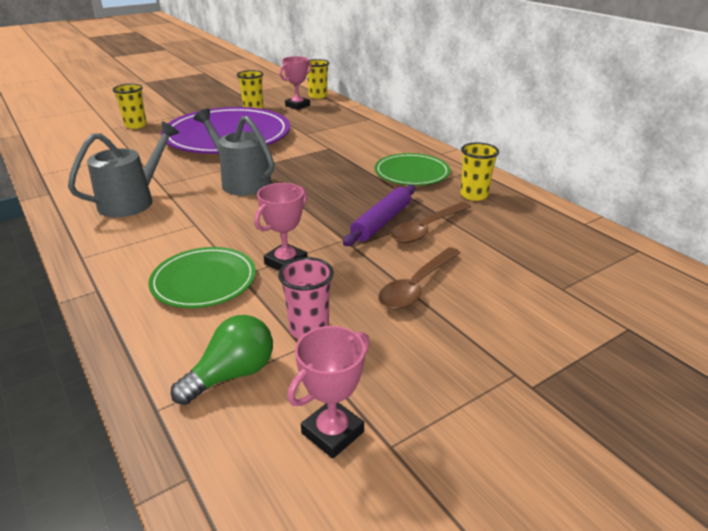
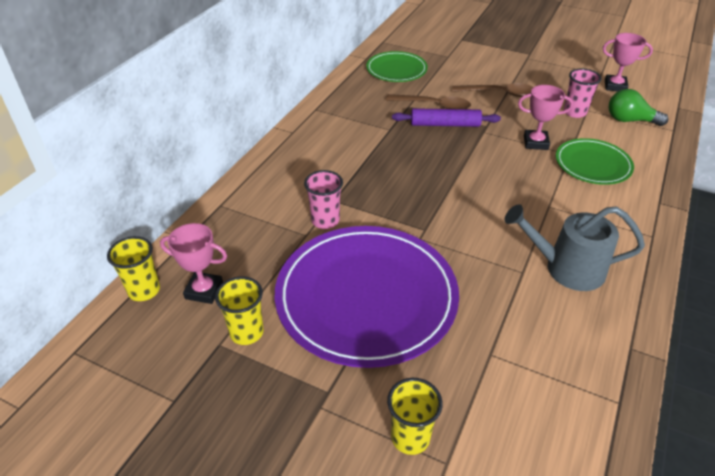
camera: 120 degrees left, 10 degrees up
(241, 182) = (460, 220): grey watering can -> none
(310, 141) = (325, 221): none -> pink cup
(411, 173) = (350, 135): green plate -> green plate (396, 70)
(474, 195) = (364, 100): yellow cup -> none

